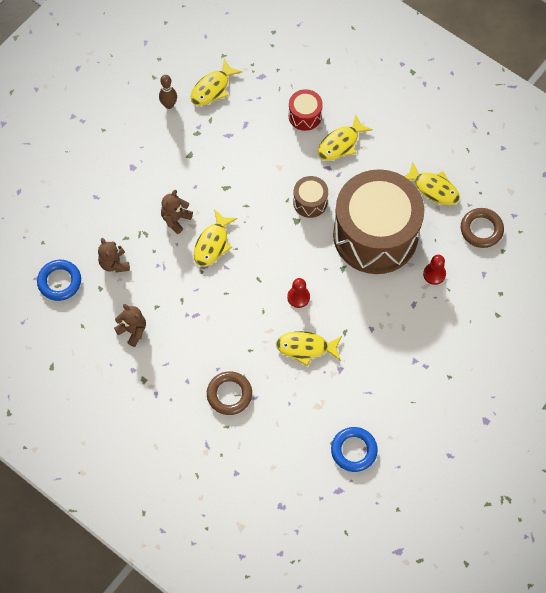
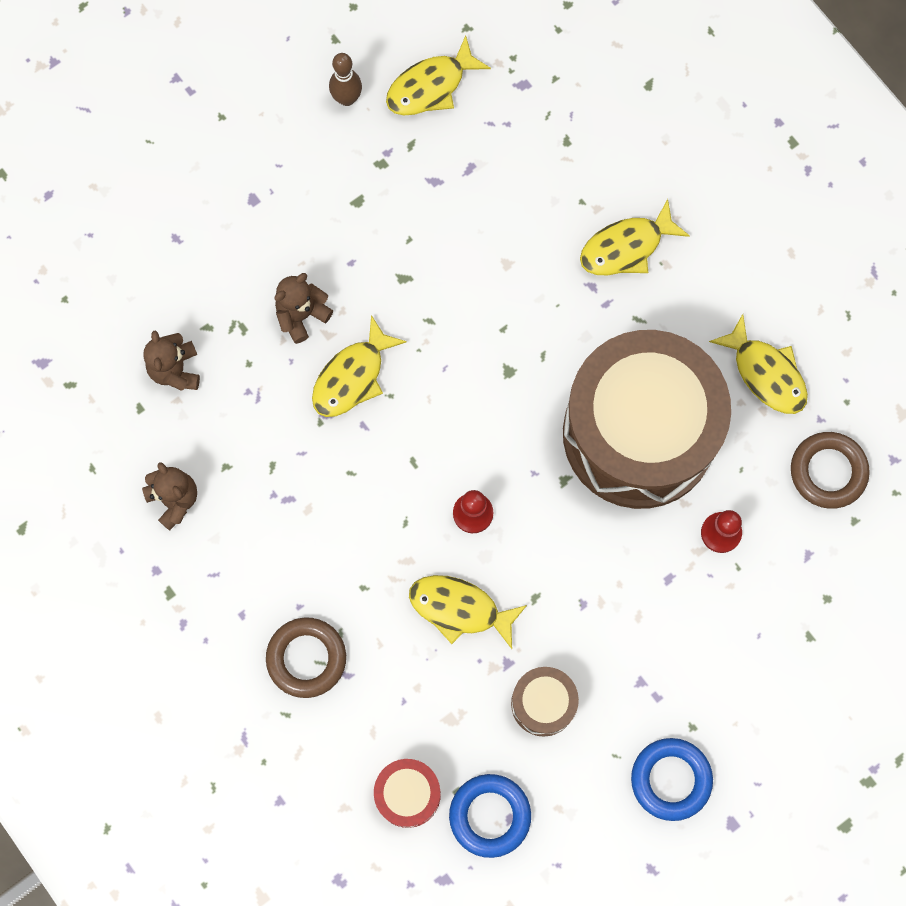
camera: 15 degrees right, 10 degrees up
(59, 282) = (74, 378): blue ring -> blue ring (671, 779)
(305, 116) = (578, 178): red drum -> red drum (408, 794)
(310, 202) = (542, 343): brown drum -> brown drum (543, 703)

